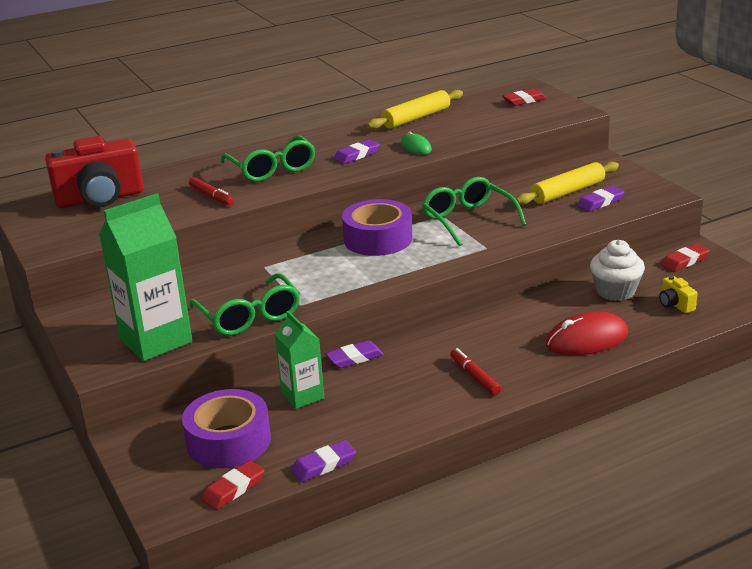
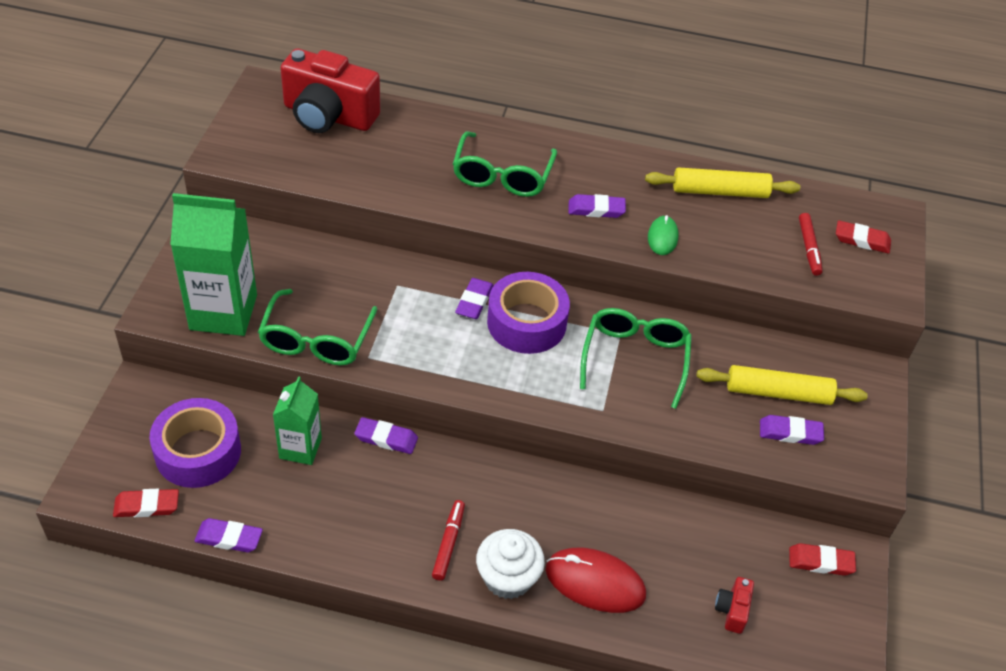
camera: 35 degrees right, 20 degrees up
(212, 196) = (411, 178): red marker -> red marker (808, 248)
(328, 247) = (474, 301): none -> purple eraser
(615, 291) = (700, 545): white cupcake -> white cupcake (508, 578)
(675, 305) = (732, 610): yellow camera -> red camera

